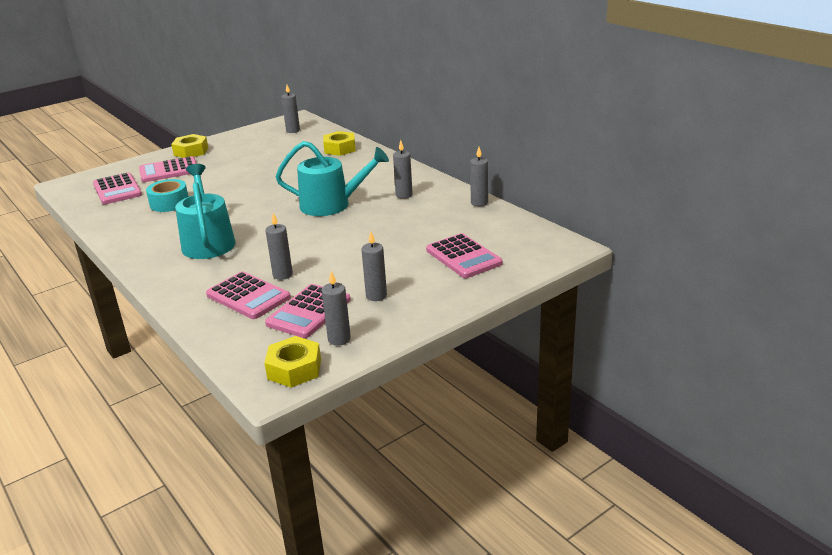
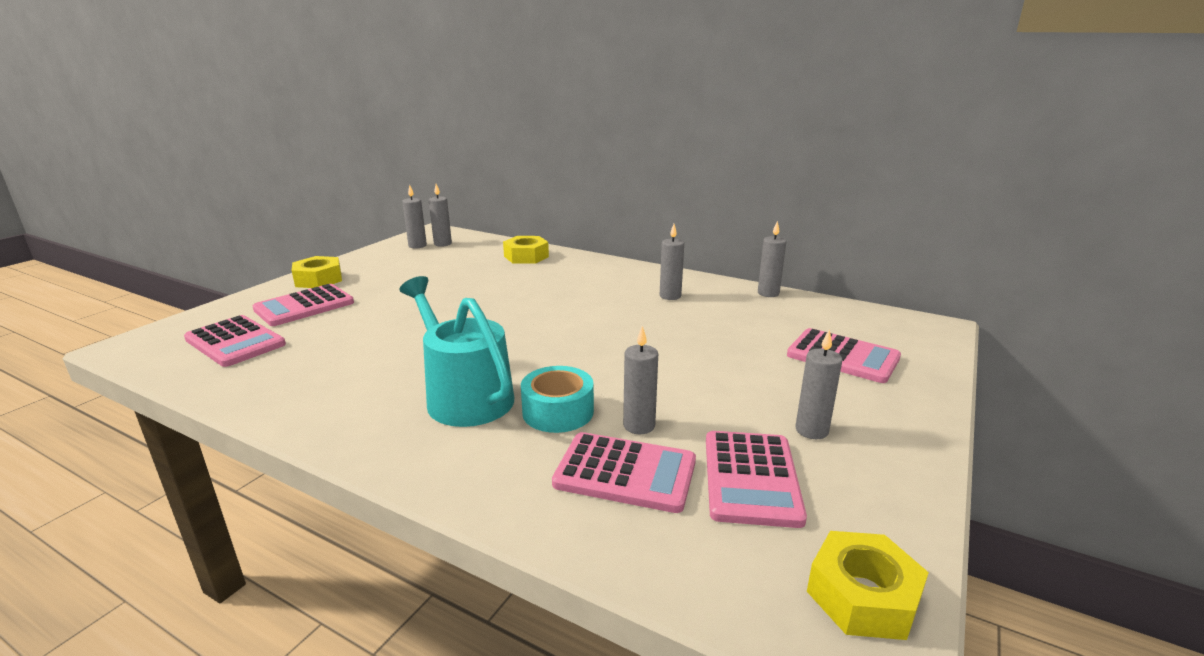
camera: 25 degrees left, 5 degrees down
(169, 203) = (344, 349): turquoise tape -> turquoise tape (558, 412)
(331, 205) = (593, 319): turquoise watering can -> none
(339, 339) = (855, 515): grey candle -> grey candle (417, 246)

